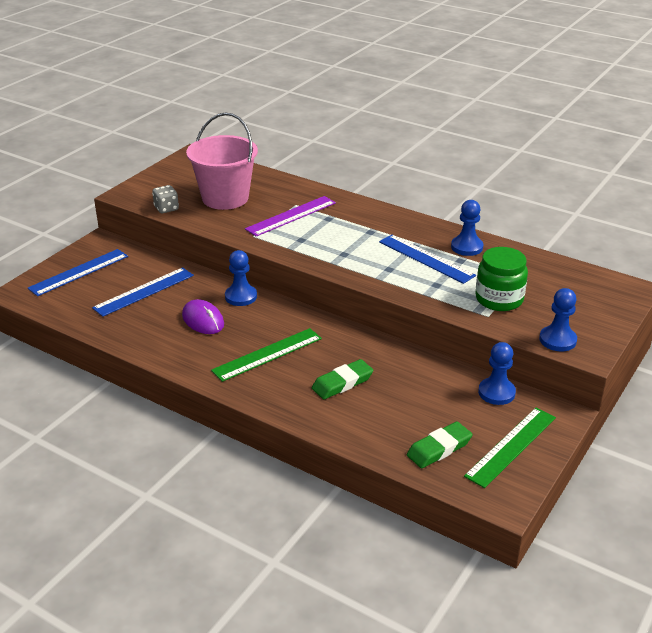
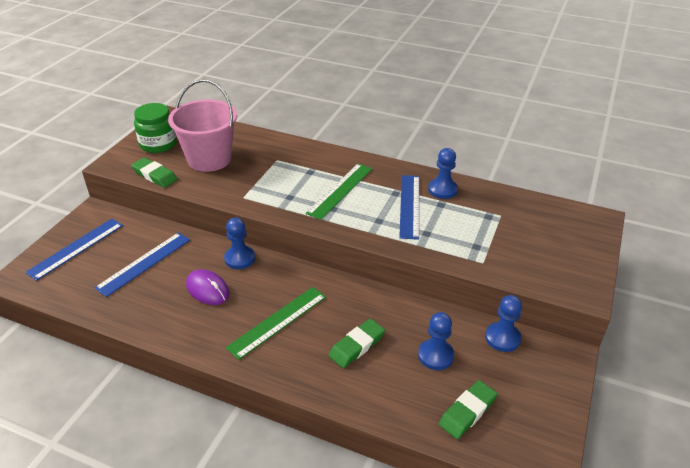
camera: 10 degrees left, 5 degrees up
(166, 208) = (155, 175): grey dice -> green eraser
(291, 216) = (275, 172): purple ruler -> none
(426, 258) = (409, 206): blue ruler -> blue ruler turned 60 degrees clockwise
(499, 299) = (487, 243): green jar -> green jar (158, 144)
(511, 446) = (533, 399): green ruler -> green ruler (340, 190)
(557, 340) = (553, 282): blue pawn -> blue pawn (435, 355)

